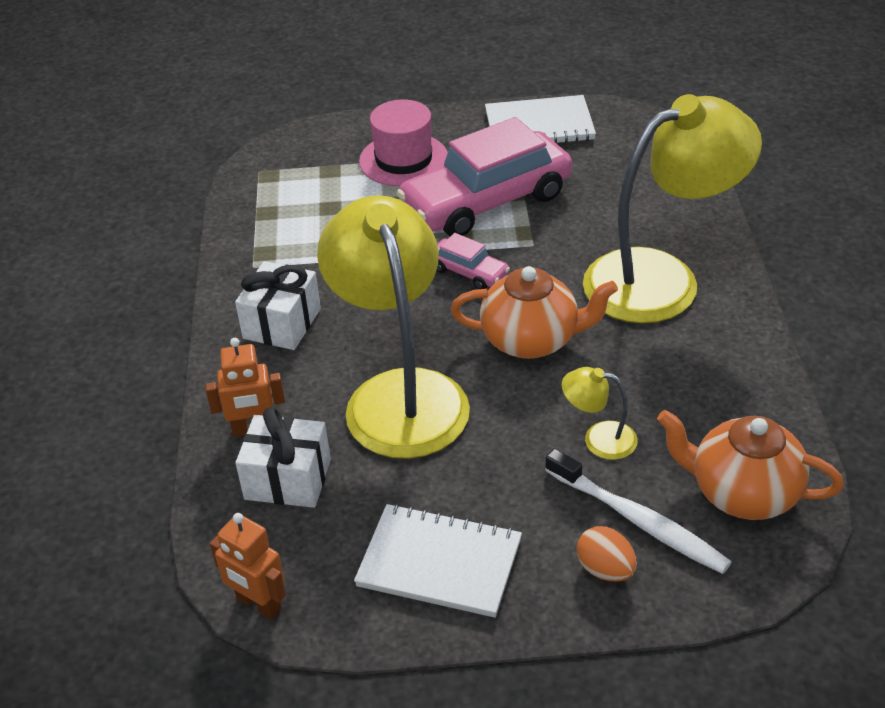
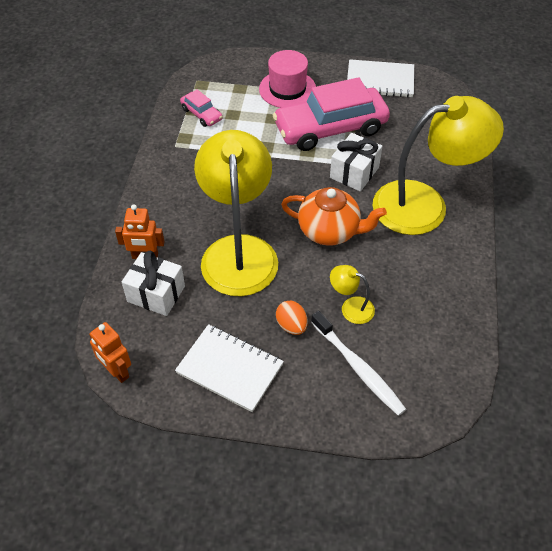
camera: 10 degrees right, 10 degrees up
(282, 323) = (181, 188): white gift -> white gift (354, 172)
(468, 272) = (305, 176): pink car -> pink car (201, 114)
(605, 569) = (328, 396): orange egg -> orange egg (291, 325)
(742, 493) = (429, 364): orange teapot -> none

